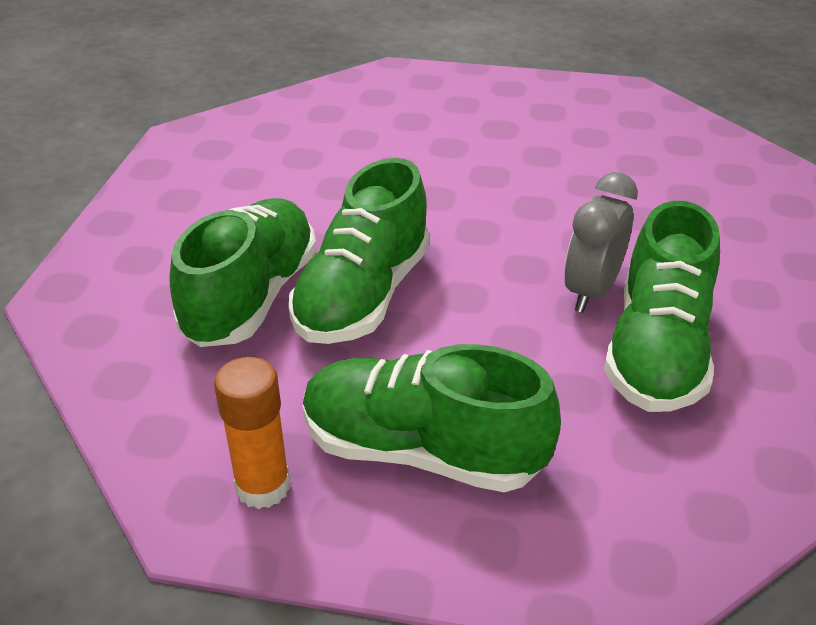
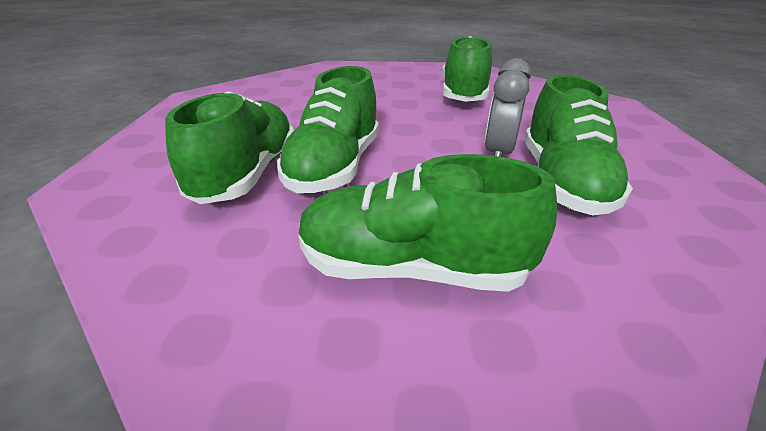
camera: 10 degrees left, 5 degrees down
(263, 487) = (265, 317): orange glue stick -> none
(588, 163) = (463, 95): none -> green shoe

